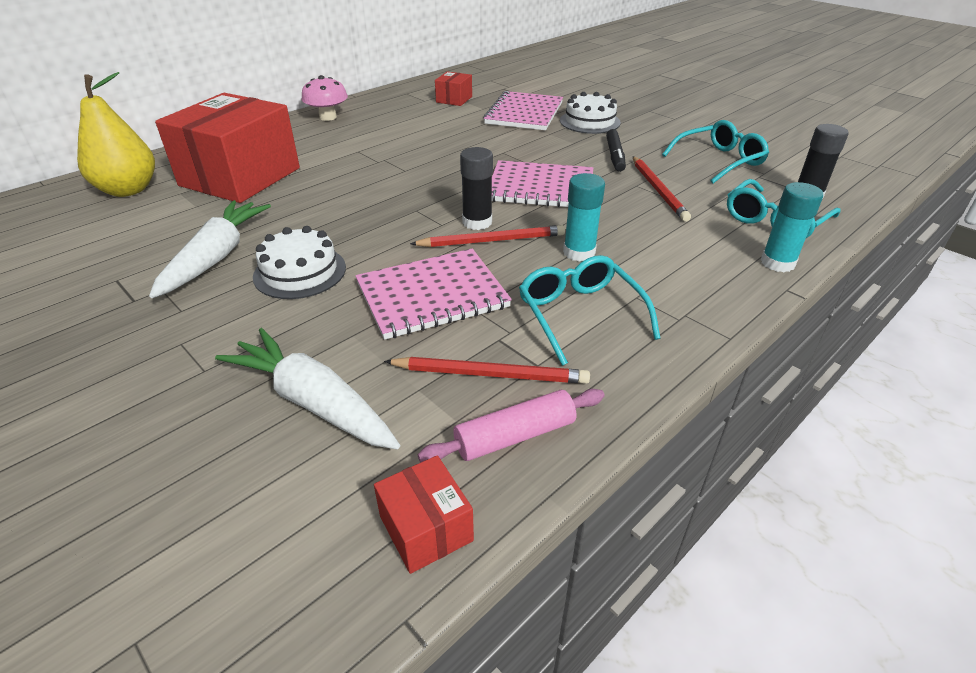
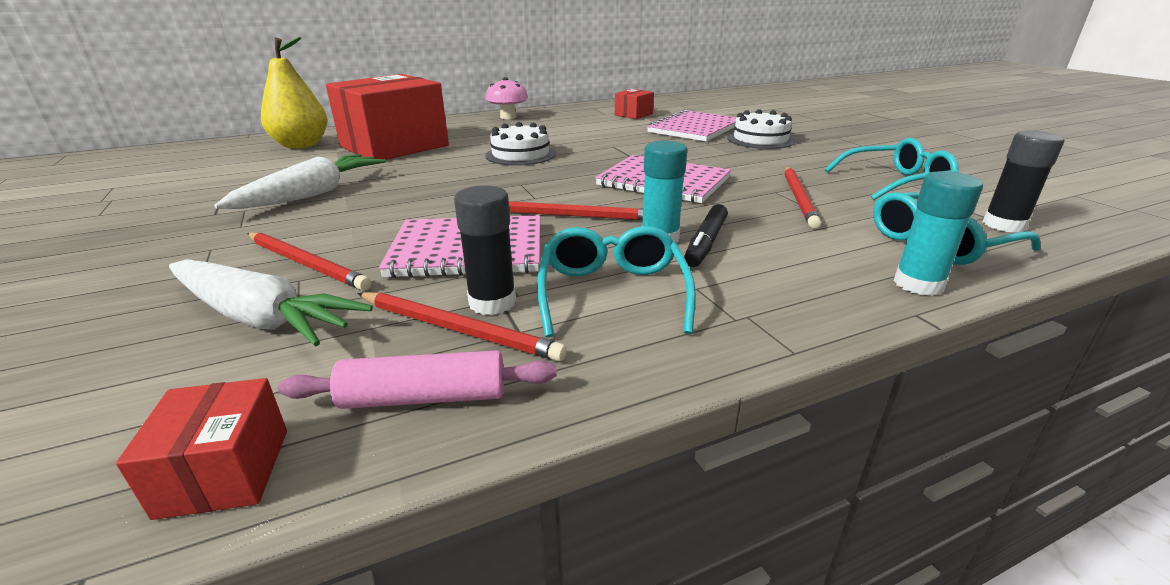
camera: 20 degrees right, 10 degrees down
(298, 340) = (306, 263): none -> red pencil
(300, 272) = (367, 214): white cake -> white cake (520, 154)
(314, 402) = (260, 317): white carrot -> white carrot turned 150 degrees clockwise
(477, 222) = (571, 200): black glue stick -> black glue stick (492, 302)
(614, 156) = (768, 166): black marker -> black marker (705, 243)

